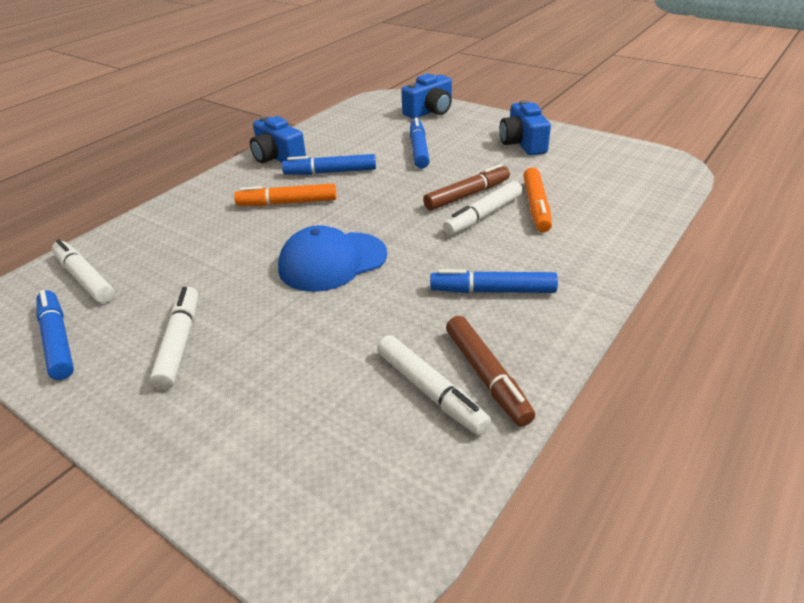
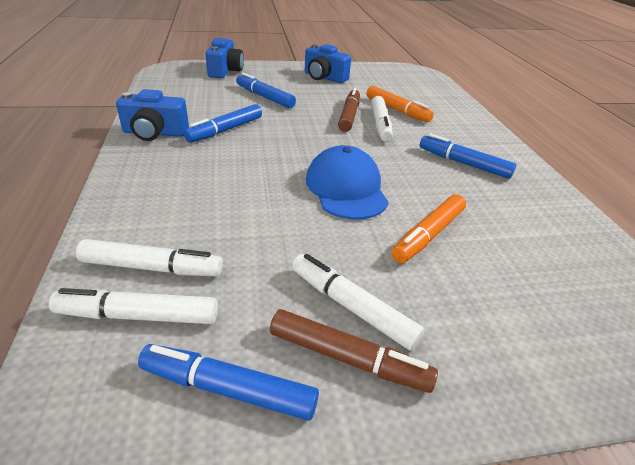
camera: 50 degrees left, 0 degrees up
(287, 203) = (232, 163): orange marker -> orange marker (428, 235)
(332, 261) = (346, 188): blue cap -> blue cap turned 150 degrees clockwise
(431, 391) = (541, 232): white marker -> white marker (152, 267)
(487, 376) = (545, 208): brown marker -> brown marker (348, 358)
(492, 291) = (463, 163): blue marker -> blue marker turned 75 degrees clockwise

